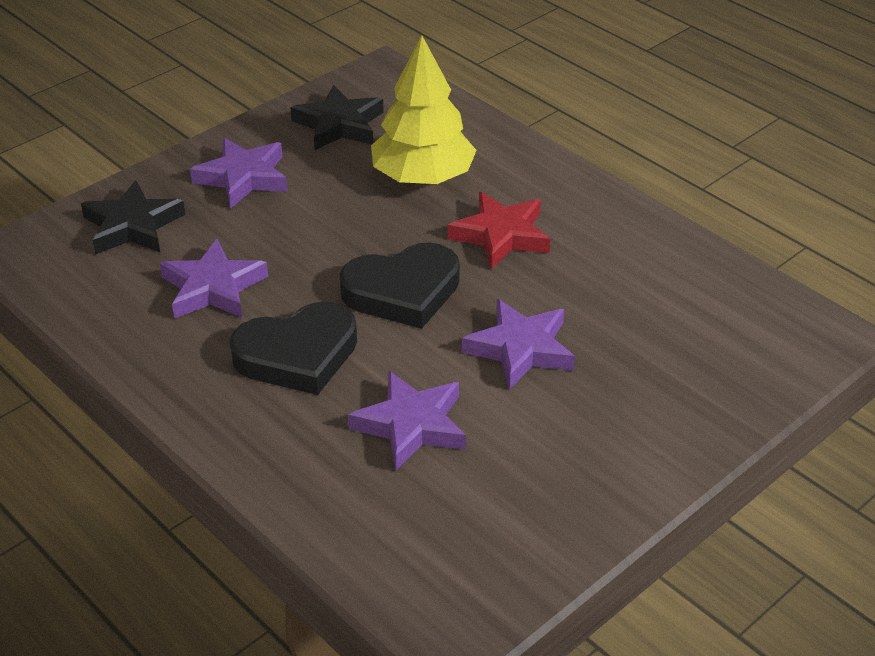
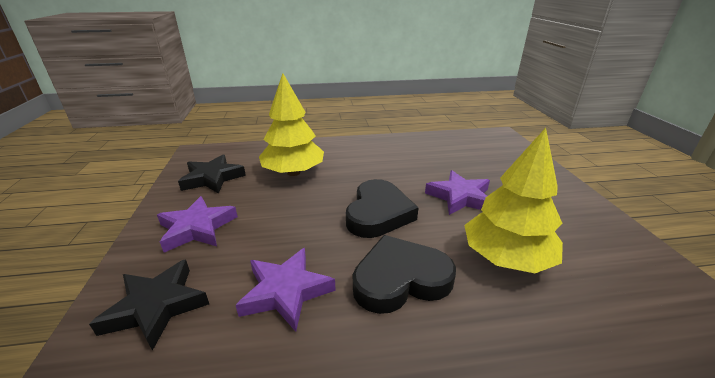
camera: 55 degrees left, 10 degrees down
(297, 355) = (400, 279): black heart -> black heart turned 120 degrees counterclockwise
(411, 425) = (506, 258): purple star -> yellow tree
(501, 235) = (366, 170): red star -> none

